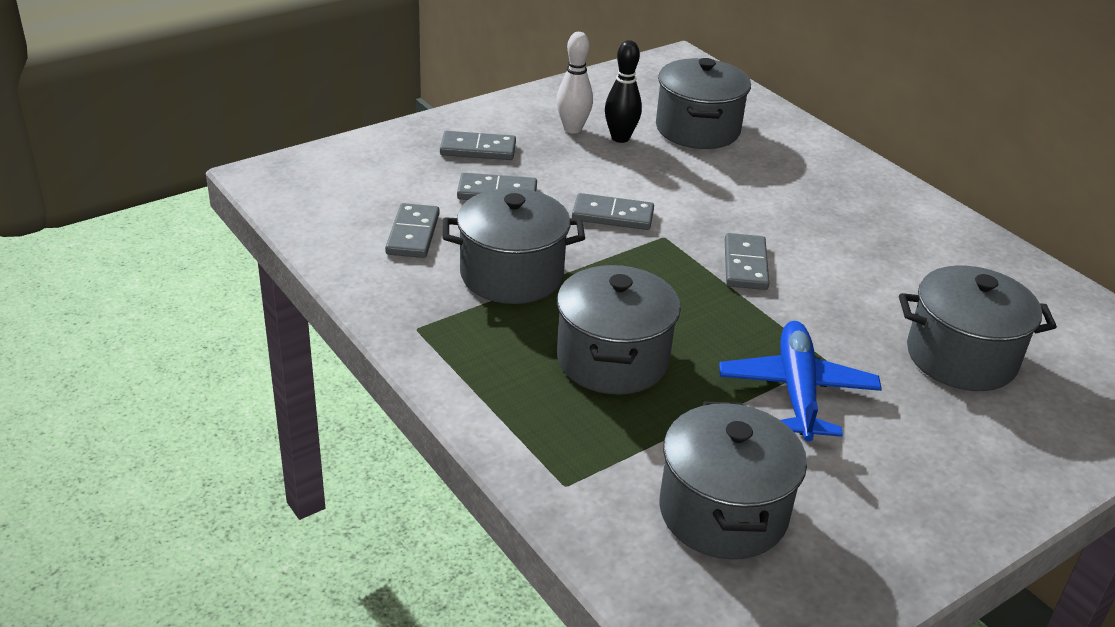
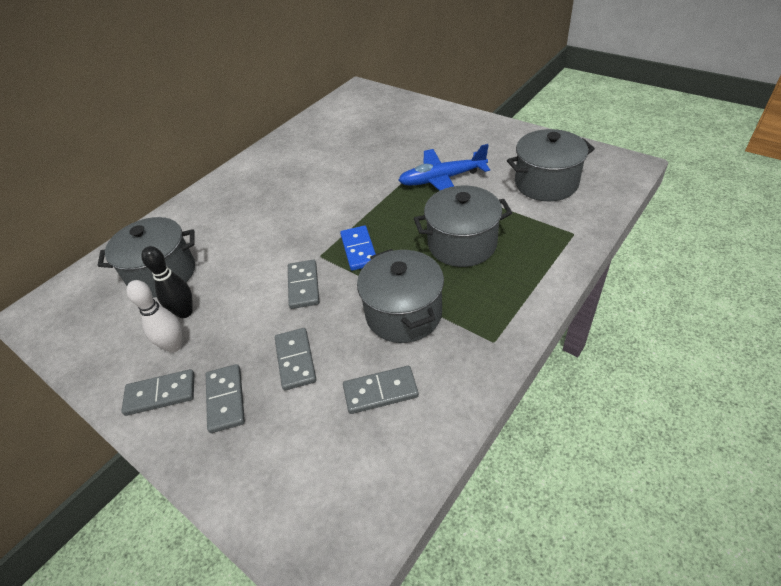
camera: 100 degrees left, 10 degrees up
(657, 268) = (359, 249): none -> blue domino
(745, 265) = (336, 216): grey domino -> grey domino (160, 394)
(961, 357) = (382, 140): grey pot -> none

